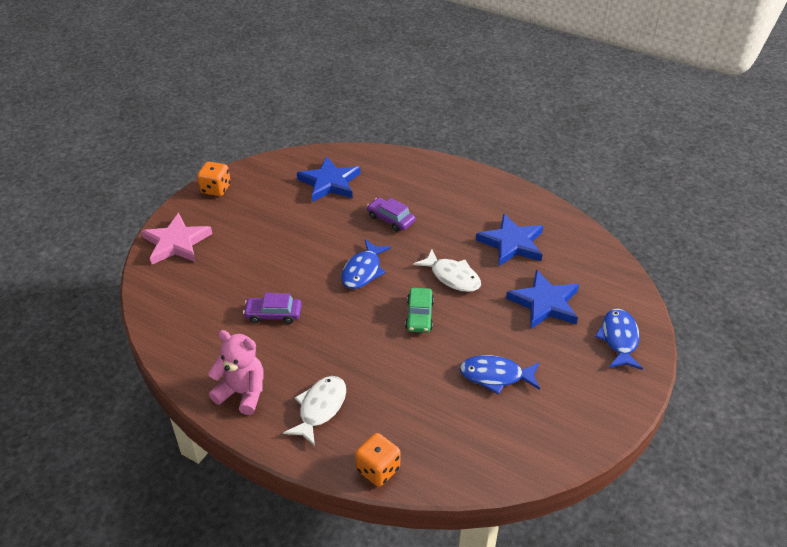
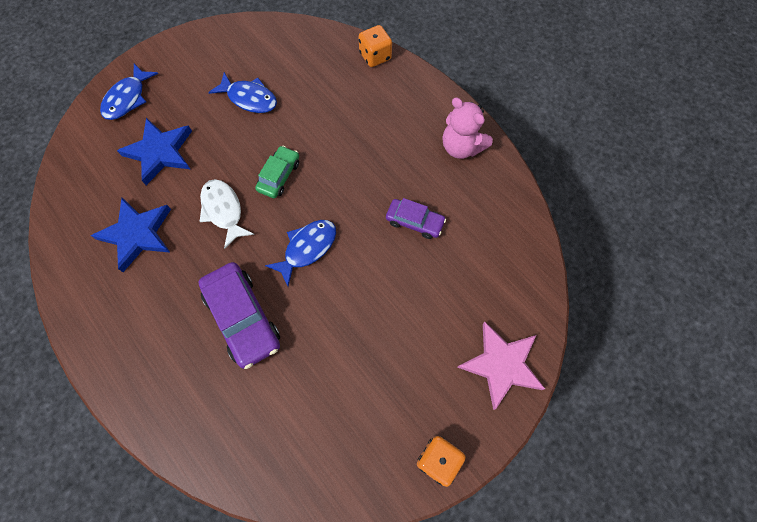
camera: 160 degrees left, 25 degrees up
(320, 408) = (401, 114): white fish -> none
(330, 183) = (286, 416): blue star -> none
(390, 219) = (243, 318): purple car -> purple car, size x1.70

